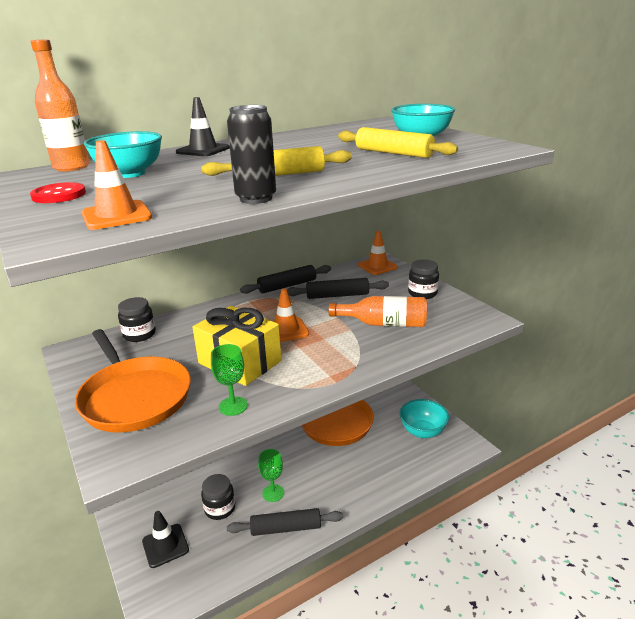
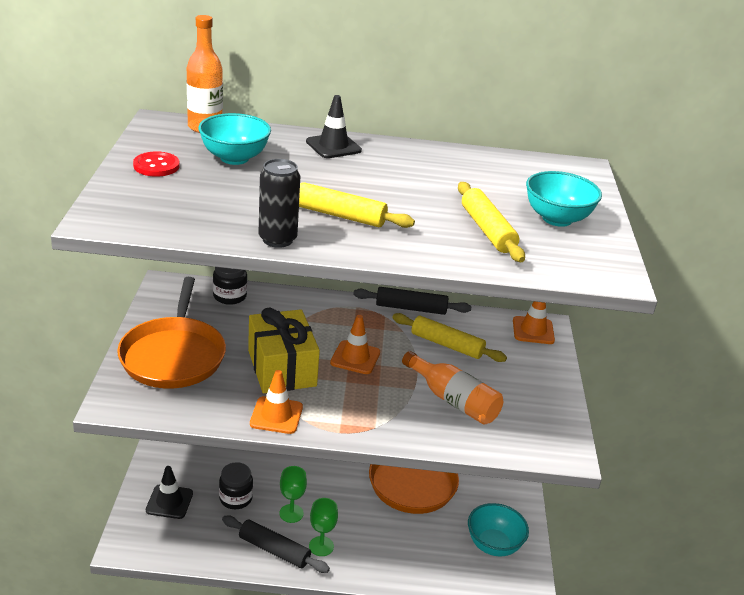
camera: 30 degrees right, 5 degrees up
(117, 216) = (164, 212): orange traffic cone -> orange traffic cone (276, 415)
(233, 406) = (235, 406): green goblet -> green goblet (321, 546)
(337, 295) = (447, 345): black rolling pin -> yellow rolling pin
(422, 293) = (538, 388): black jar -> none

